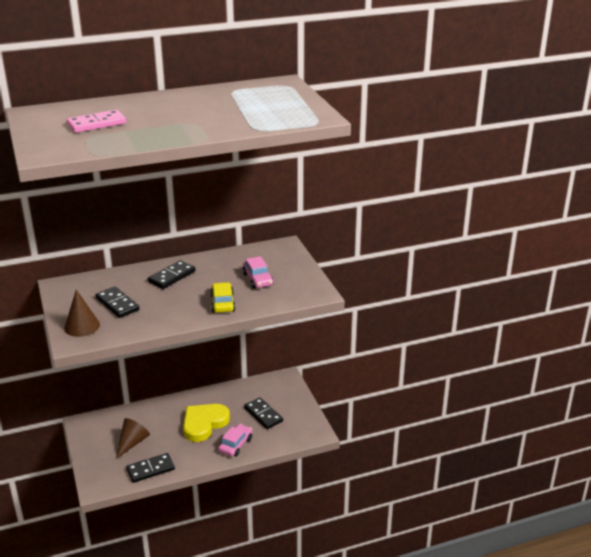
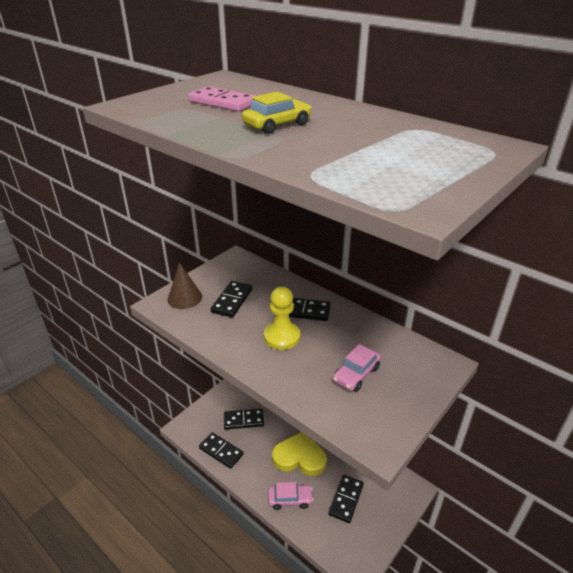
camera: 60 degrees right, 5 degrees up
(132, 443) = (243, 420): brown cone -> black domino
(188, 295) = (282, 337): none -> yellow pawn
(222, 303) = (288, 368): yellow car -> yellow car (277, 125)

